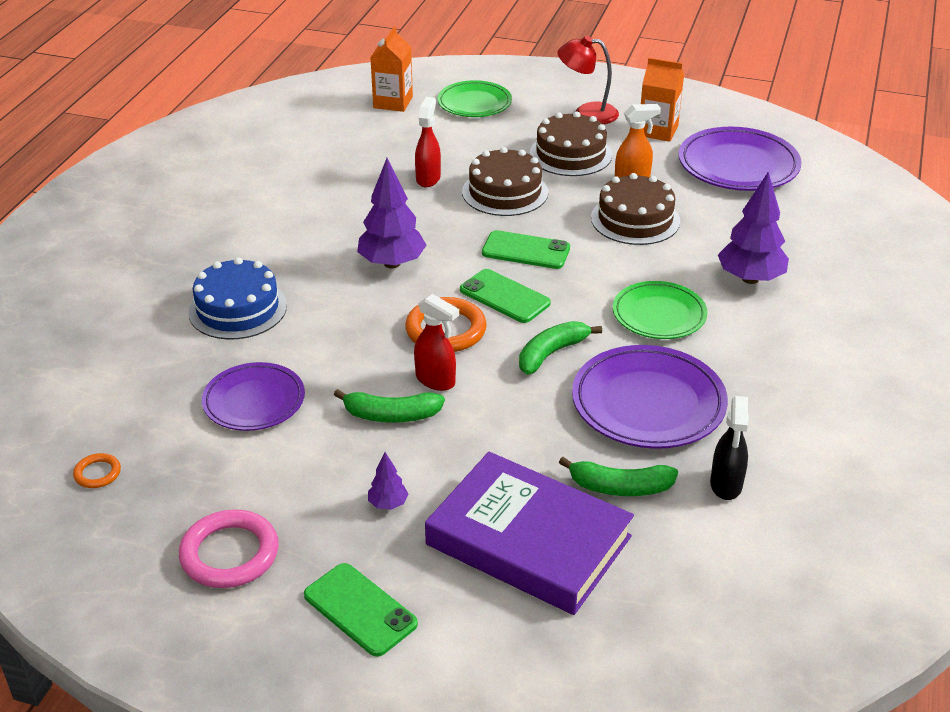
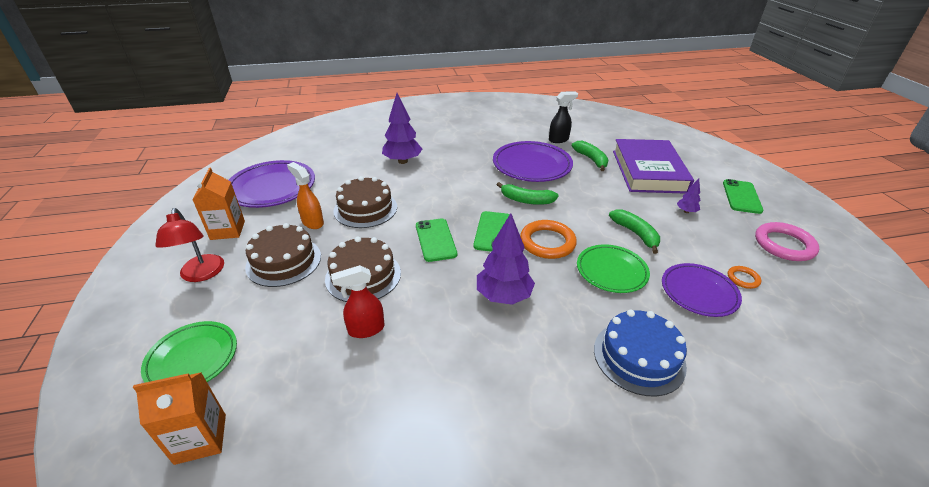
camera: 120 degrees left, 0 degrees up
(97, 473) = (840, 330): orange ring -> orange ring (743, 279)
(436, 380) = (592, 229): red spray bottle -> none
(659, 315) = (460, 178): green plate -> green plate (611, 271)

